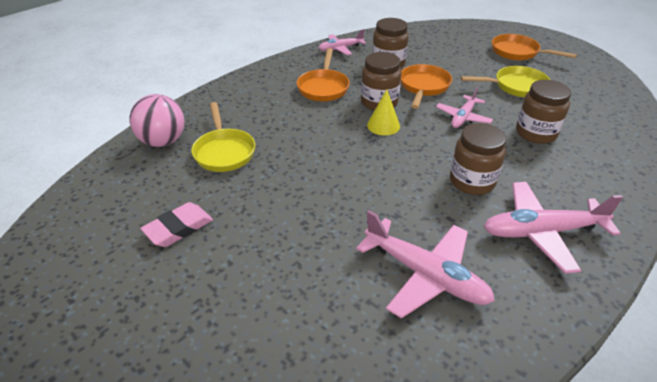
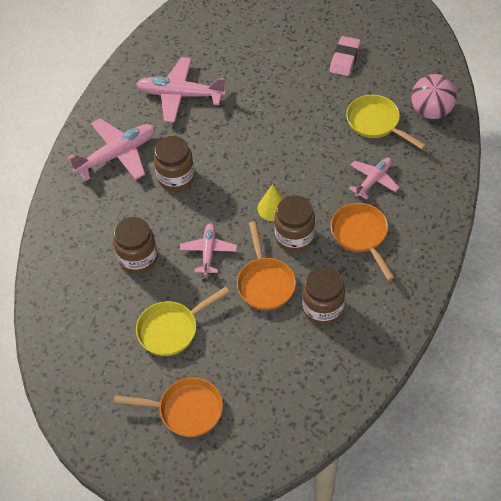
camera: 155 degrees right, 15 degrees up
(340, 49) = (394, 315): pink plane -> pink plane (373, 180)

